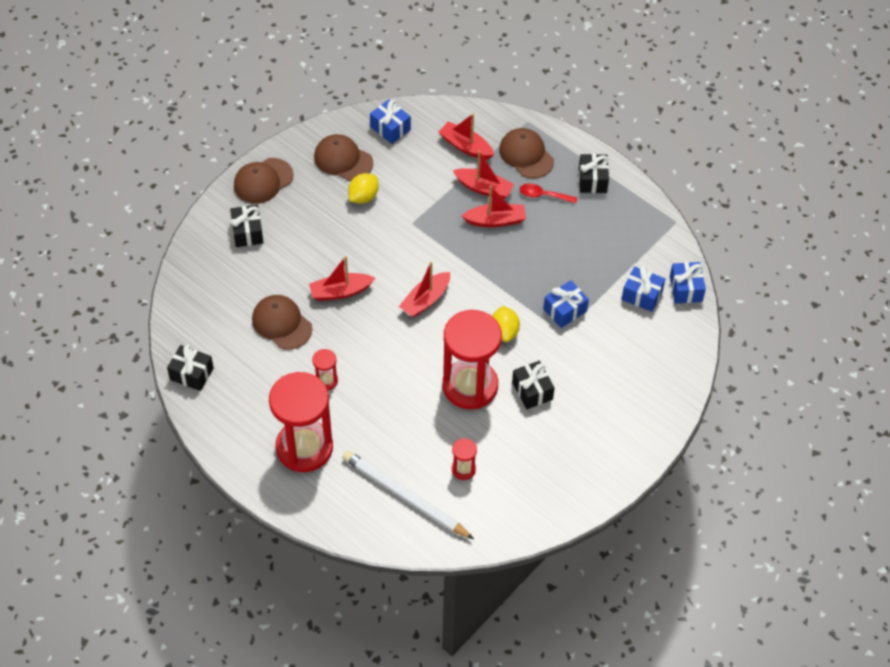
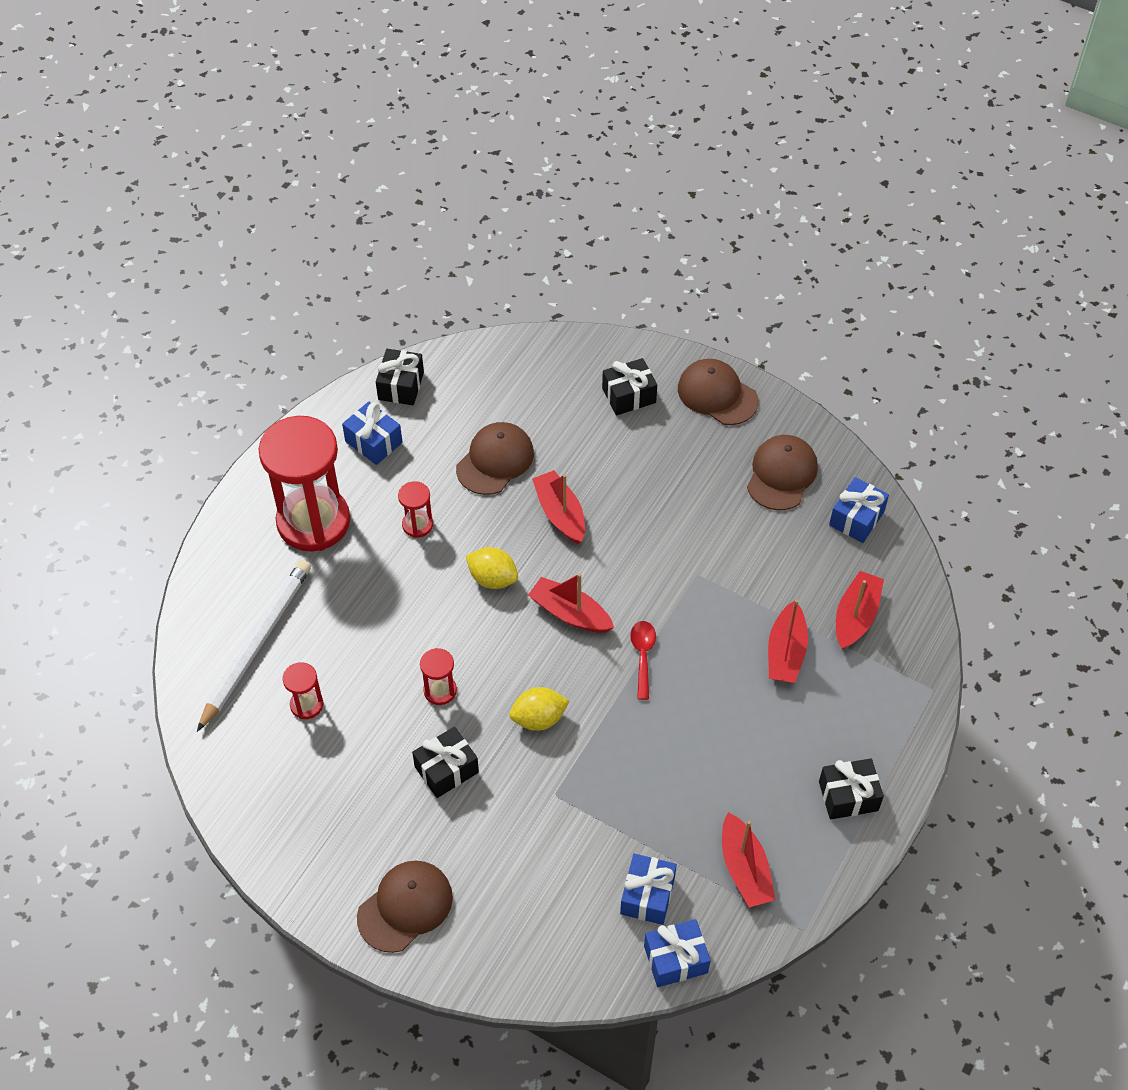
camera: 80 degrees right, 0 degrees up
(363, 197) = (725, 509): yellow lemon -> yellow lemon (493, 578)
(470, 386) = (440, 691): red hourglass -> red hourglass, size x0.42
(495, 220) = (731, 676): red boat -> red boat (744, 868)
(526, 155) = (866, 698): brown cap -> brown cap (405, 907)
(543, 195) = (797, 732): red spoon -> red spoon (642, 656)
(565, 310) = (594, 792): blue gift -> blue gift (373, 442)

